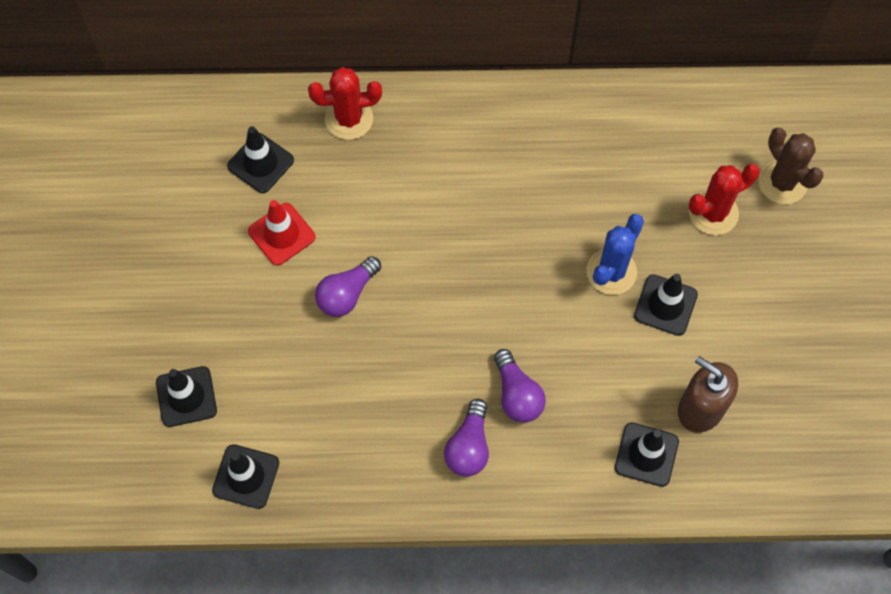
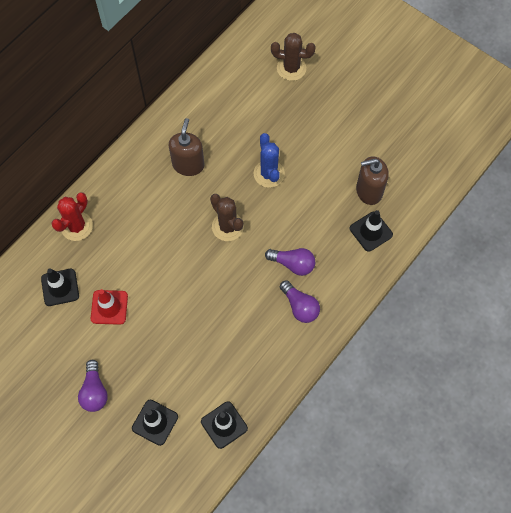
camera: 50 degrees left, 0 degrees up
(347, 294) = (171, 301): purple light bulb -> purple light bulb (94, 391)
(497, 281) = (227, 227): none -> brown cactus
(537, 172) = (188, 165): none -> brown soap dispenser
(665, 305) = (306, 164): black traffic cone -> none
(713, 213) = (279, 108): red cactus -> none

